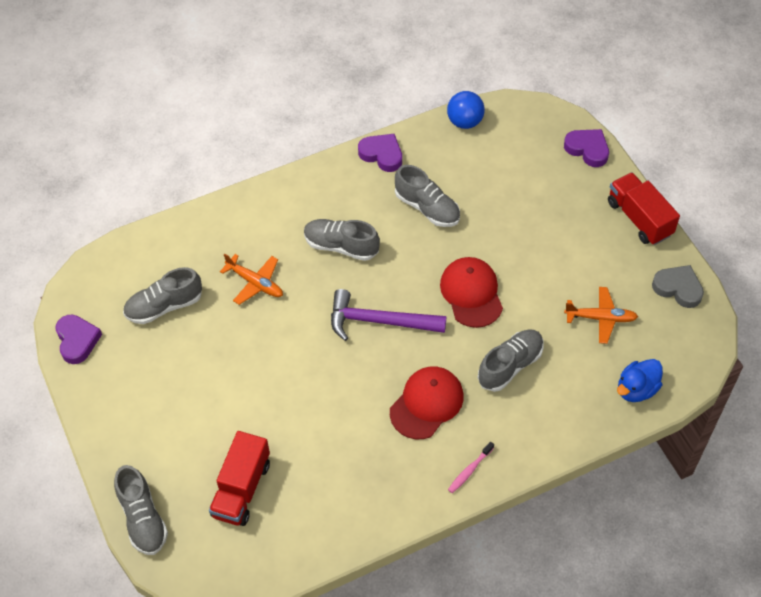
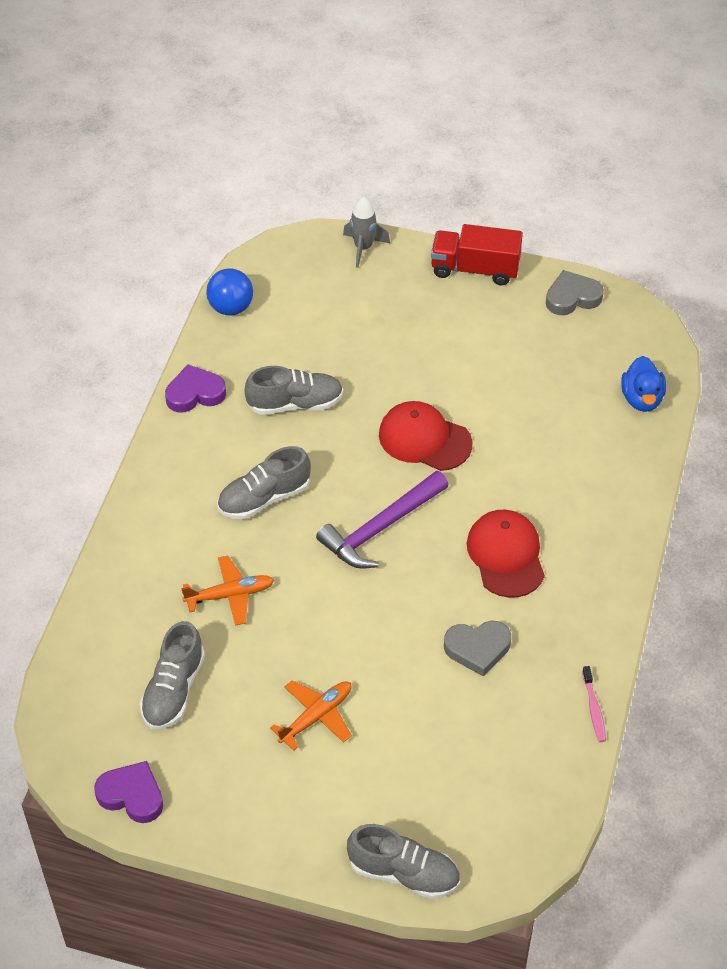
camera: 50 degrees left, 5 degrees down
(241, 489) = (452, 765): red truck -> none
(340, 440) = (477, 649): none -> grey heart
(469, 470) = (606, 573): pink toothbrush -> pink toothbrush (594, 709)
(510, 365) = (529, 467): grey shoe -> none
(587, 149) = (363, 248): purple heart -> grey rocket
(600, 318) = (547, 370): orange plane -> orange plane (316, 717)

